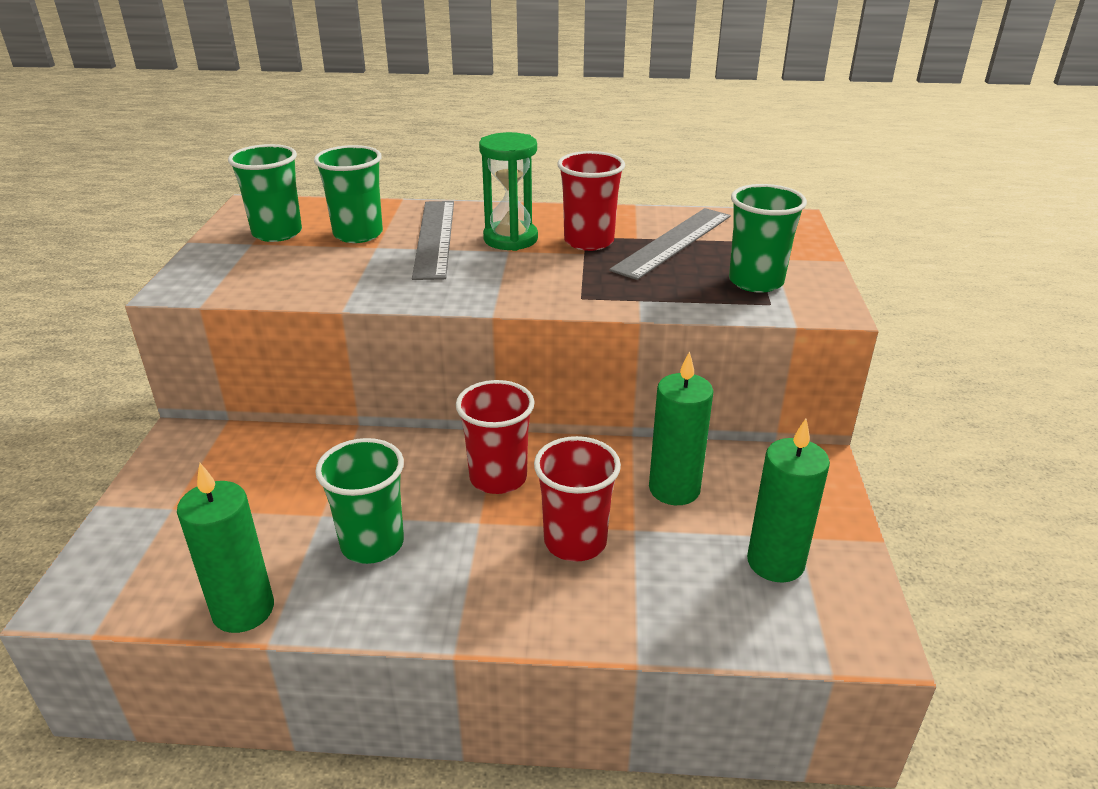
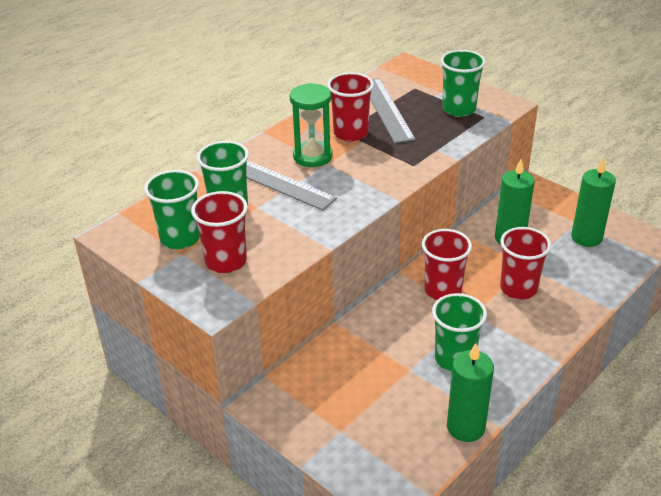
camera: 50 degrees left, 5 degrees up
(259, 266) = (226, 261): none -> red cup

